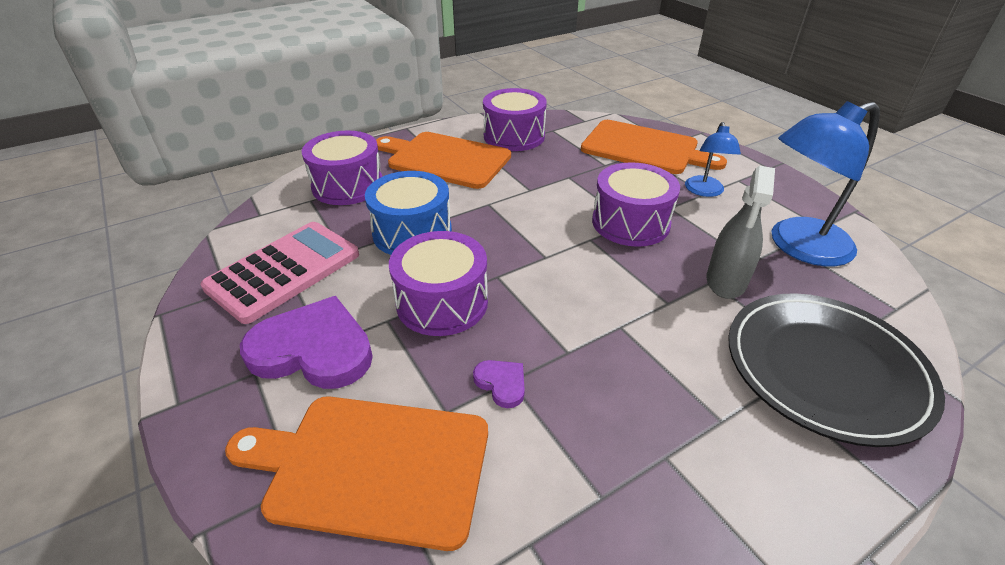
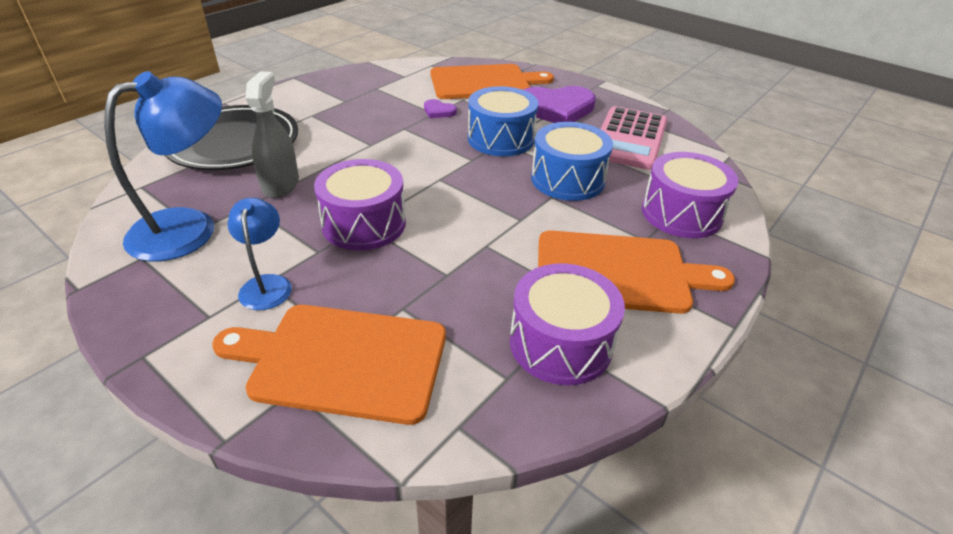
camera: 160 degrees right, 0 degrees up
(442, 302) = (501, 139): purple drum -> blue drum

